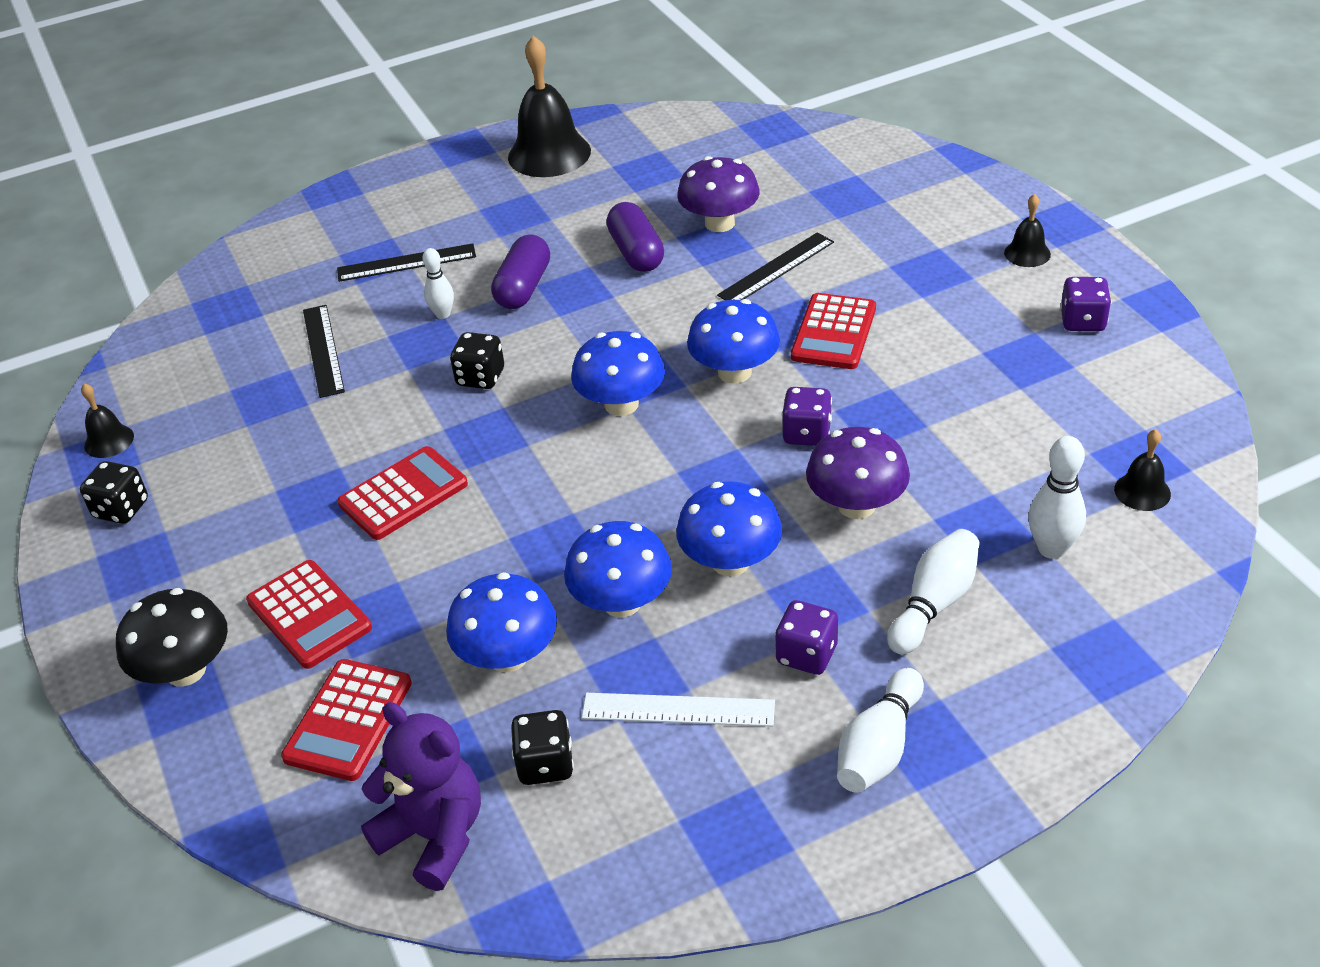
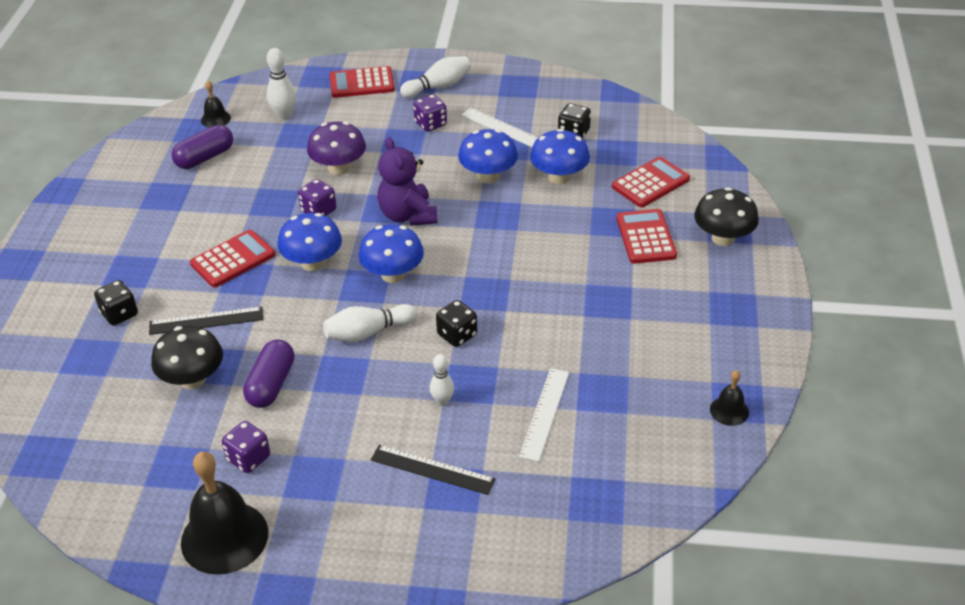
camera: 150 degrees left, 0 degrees up
(121, 509) = (733, 351): black dice -> black dice (119, 314)
(323, 350) = (544, 413): black ruler -> white ruler
(403, 494) = (557, 279): red calculator -> red calculator (362, 83)
(434, 836) = (636, 129): purple teddy bear -> purple teddy bear (408, 215)
(523, 287) = (371, 395): purple capsule -> purple capsule (205, 157)
(719, 223) = (193, 379): purple mushroom -> black mushroom
(730, 562) = (422, 171): blue mushroom -> none
(934, 603) = (358, 119): white bowling pin -> white bowling pin (368, 333)
(1027, 253) = (66, 254): black bell -> none
(1082, 321) = (109, 201): purple dice -> purple dice (248, 458)

